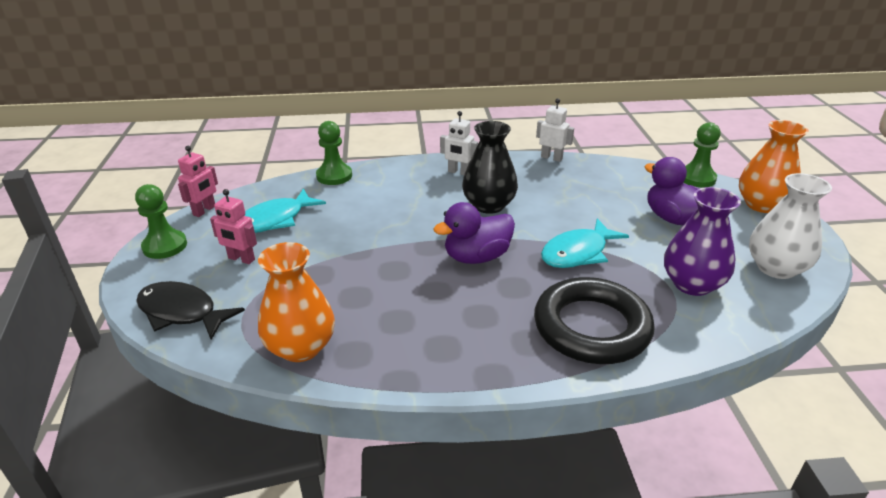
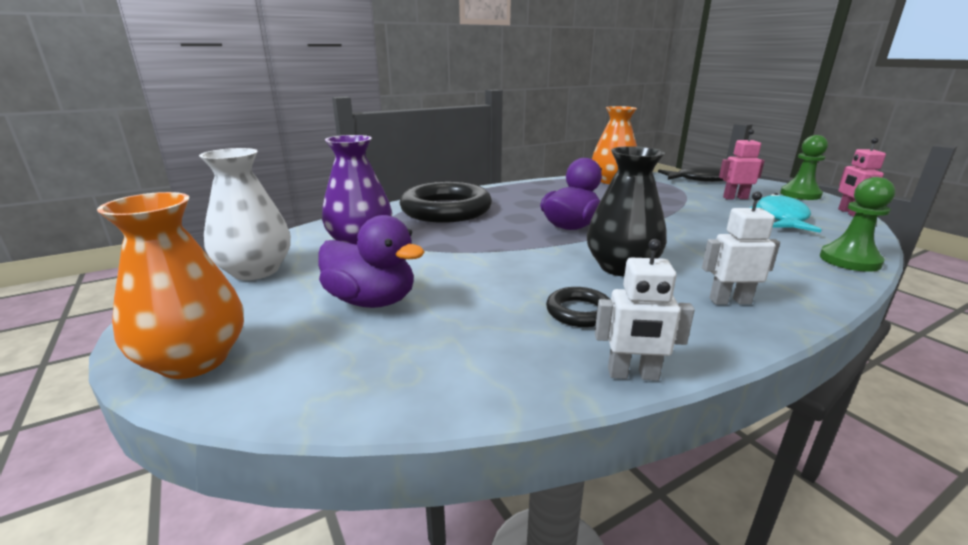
camera: 155 degrees right, 10 degrees down
(548, 185) = (579, 312): none -> black ring
(578, 253) = (481, 245): turquoise fish -> none
(696, 178) = (303, 400): green pawn -> none

